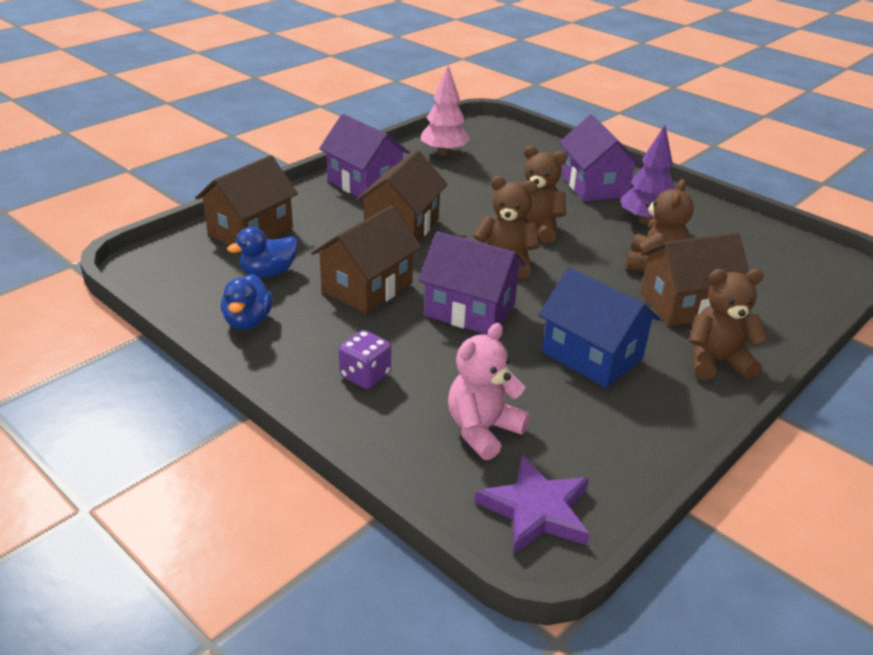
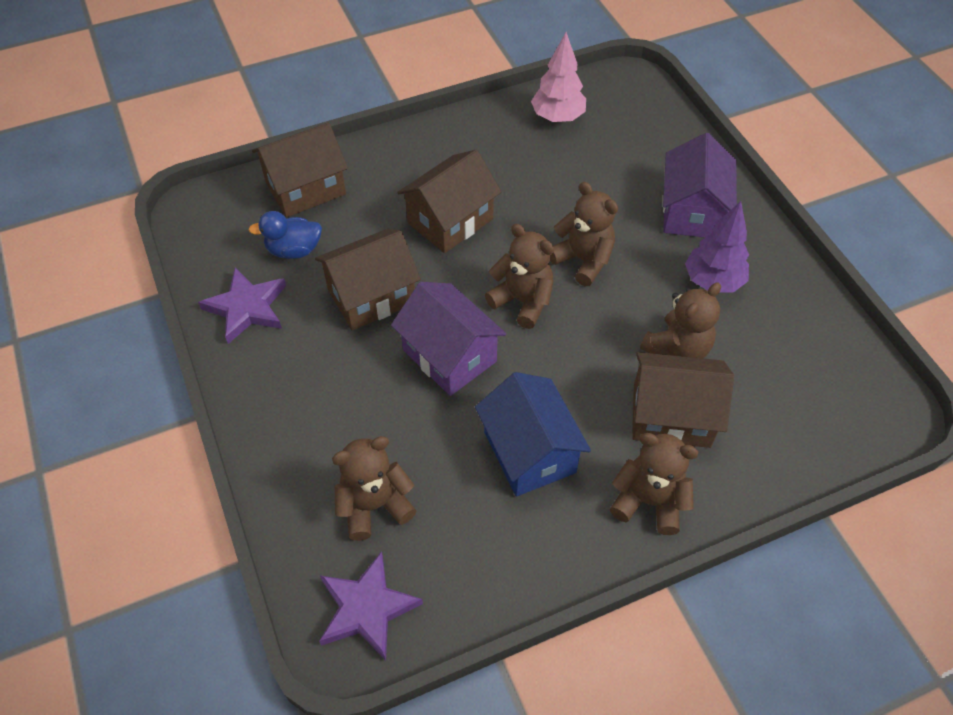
camera: 25 degrees right, 20 degrees up
(248, 321) = (246, 308): blue duck -> purple star
(365, 184) = (448, 146): purple house -> none
(365, 375) = (311, 406): purple dice -> none
(483, 430) = (374, 505): pink teddy bear -> brown teddy bear

